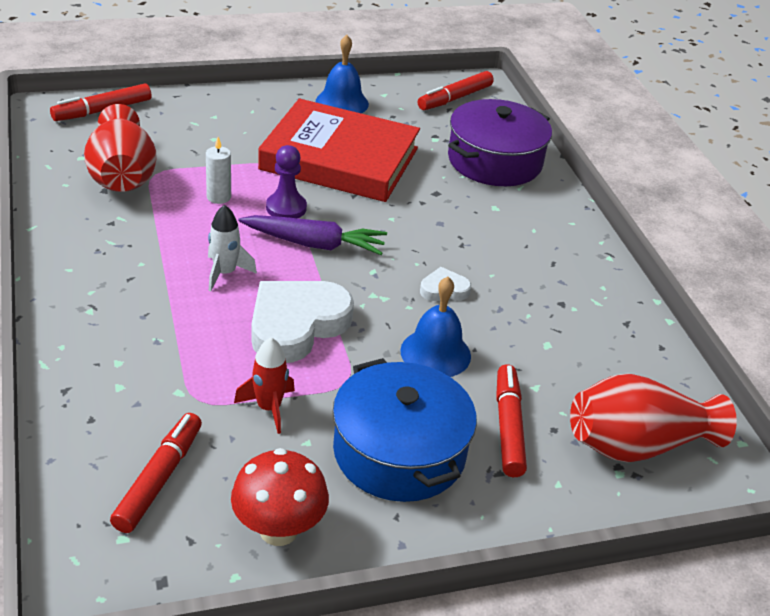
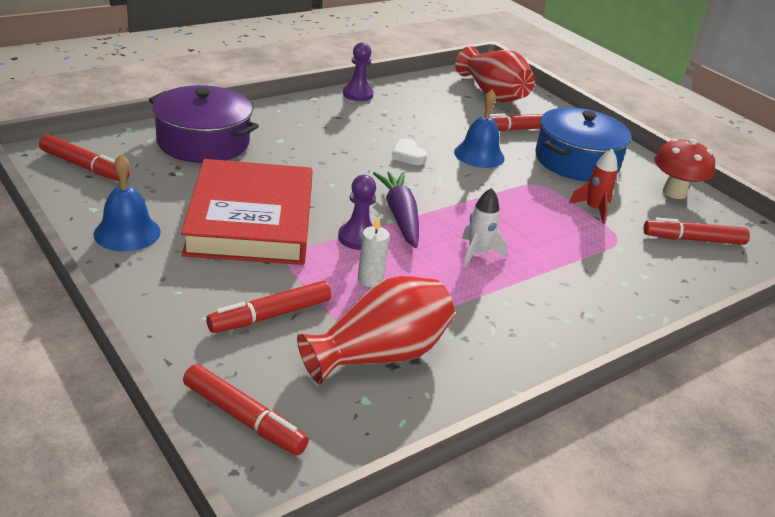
camera: 110 degrees left, 5 degrees down
(200, 141) = (270, 316): none -> red marker
(296, 325) = (505, 210): white heart -> none
(622, 296) = (358, 94): none -> purple pawn

